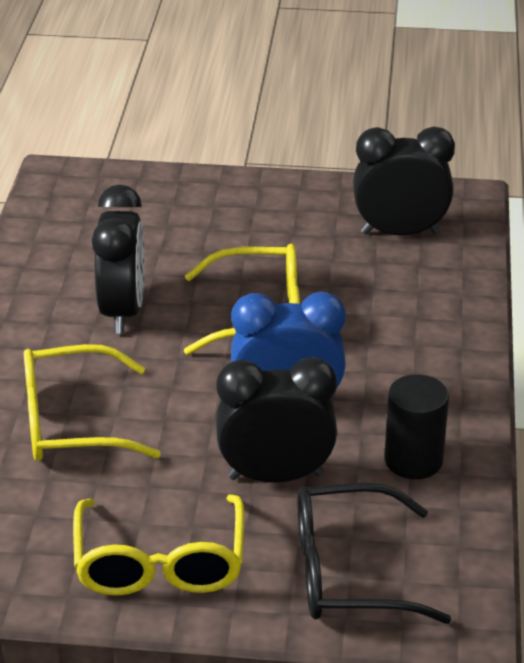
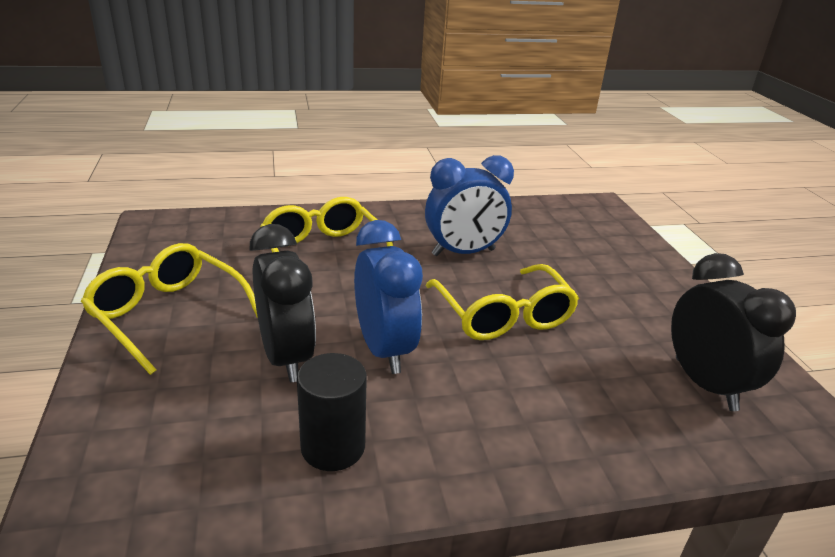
camera: 70 degrees right, 5 degrees down
(123, 311) = (463, 252): black clock -> blue clock
(160, 564) = (168, 314): yellow glasses -> yellow glasses turned 60 degrees clockwise
(348, 572) = (154, 422): black glasses -> none

